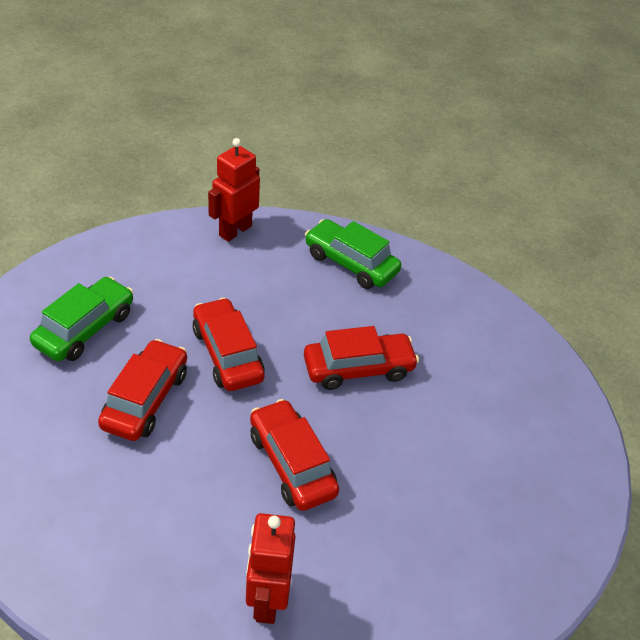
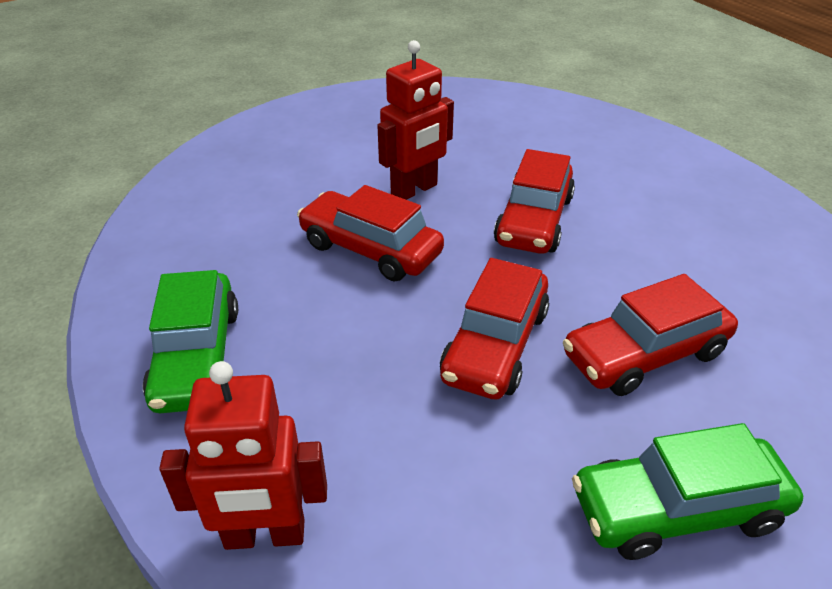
camera: 130 degrees left, 5 degrees down
(267, 599) = (642, 167): red robot -> red robot (414, 190)

